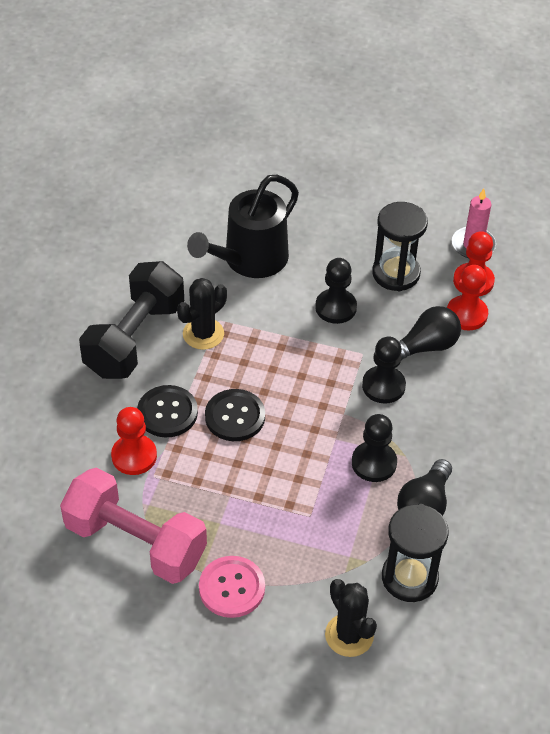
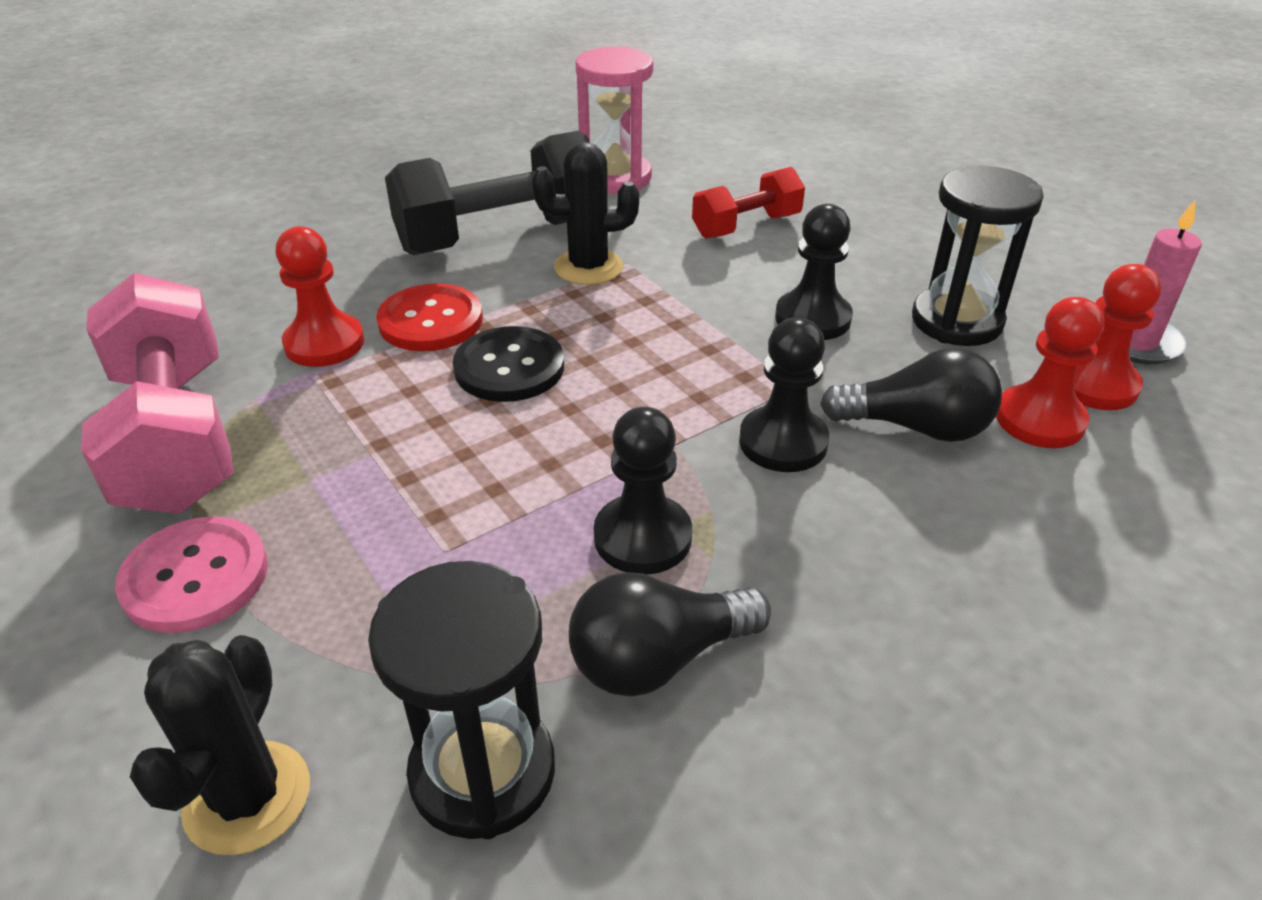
camera: 40 degrees right, 10 degrees down
(146, 258) = (615, 178): none -> pink hourglass
(167, 413) = (430, 321): black button -> red button
(250, 260) = (746, 226): black watering can -> red dumbbell

